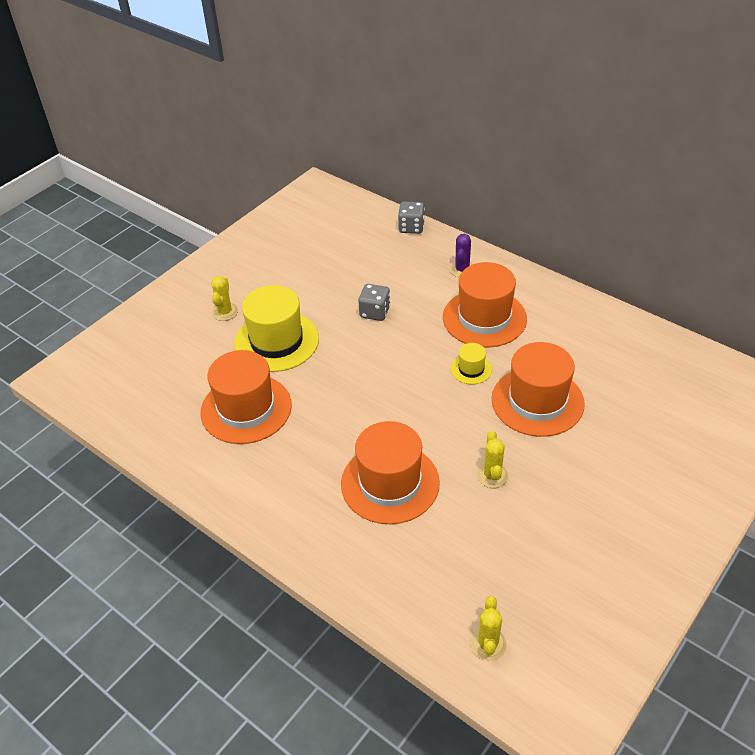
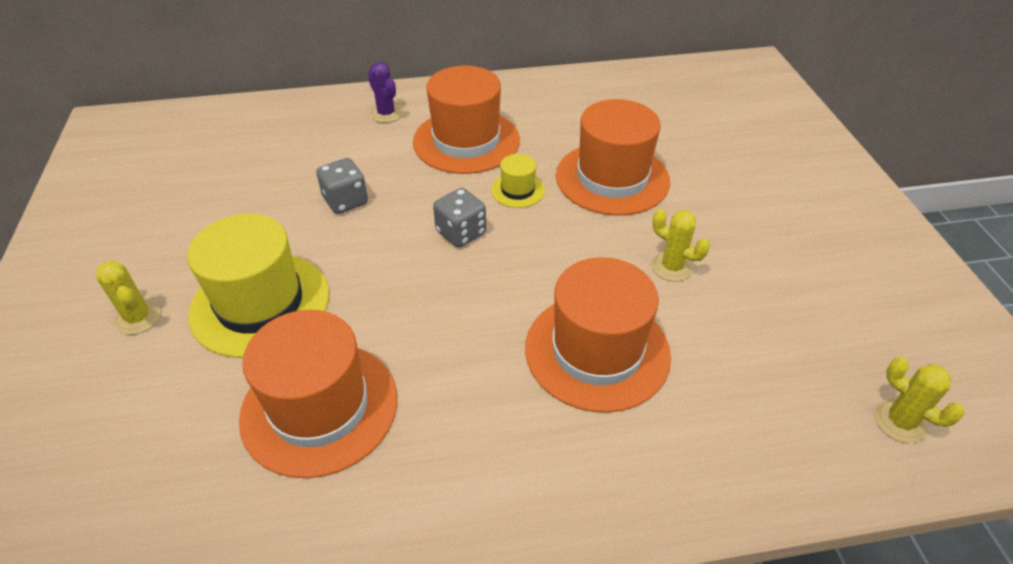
camera: 50 degrees left, 0 degrees up
(411, 227) = (280, 106): grey dice -> grey dice (461, 233)

